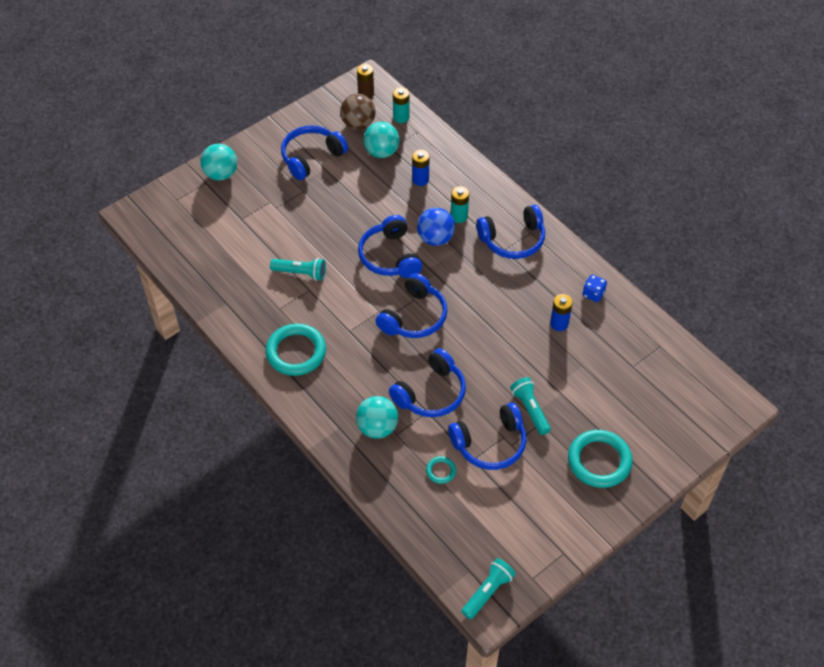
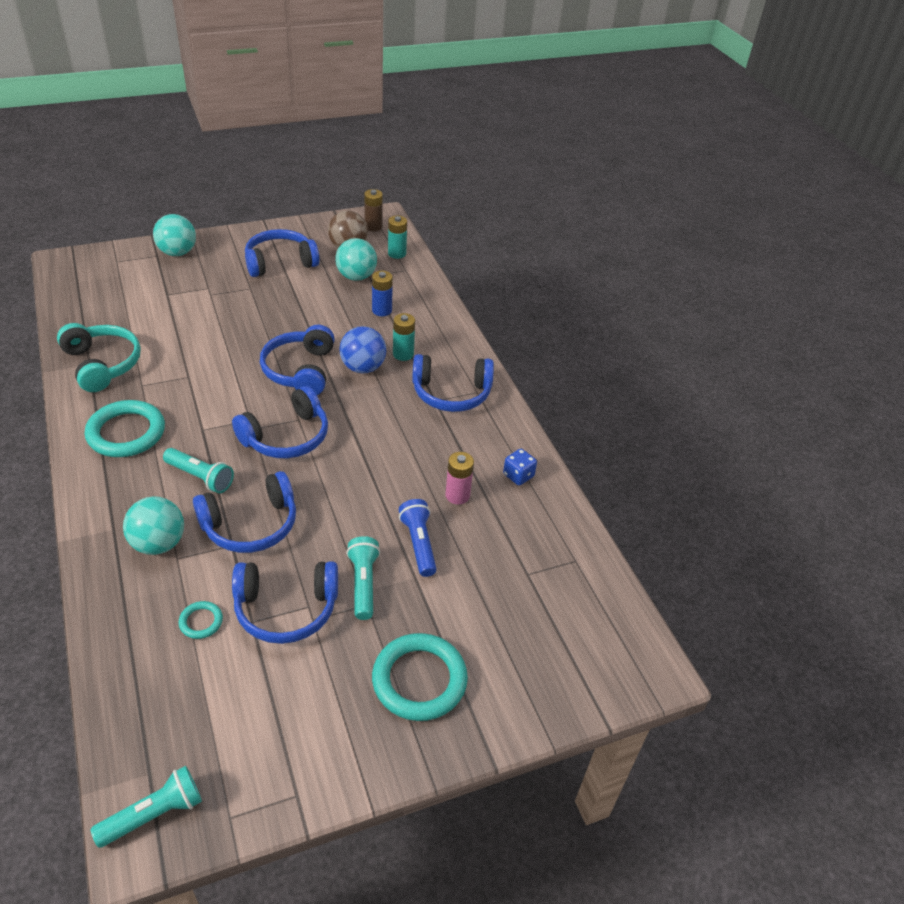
camera: 15 degrees right, 10 degrees down
(236, 300) = (102, 364): none -> turquoise headphones
(300, 273) = (191, 358): turquoise flashlight -> turquoise flashlight (200, 477)
(551, 369) = (419, 544): none -> blue flashlight
(559, 323) = (457, 495): blue battery -> pink battery

